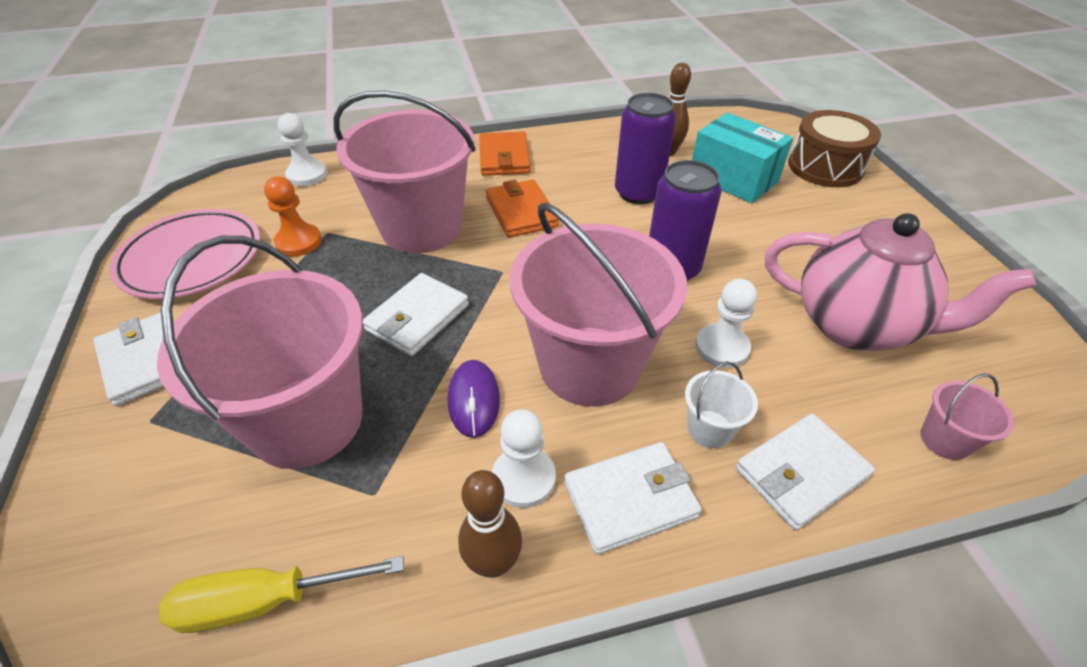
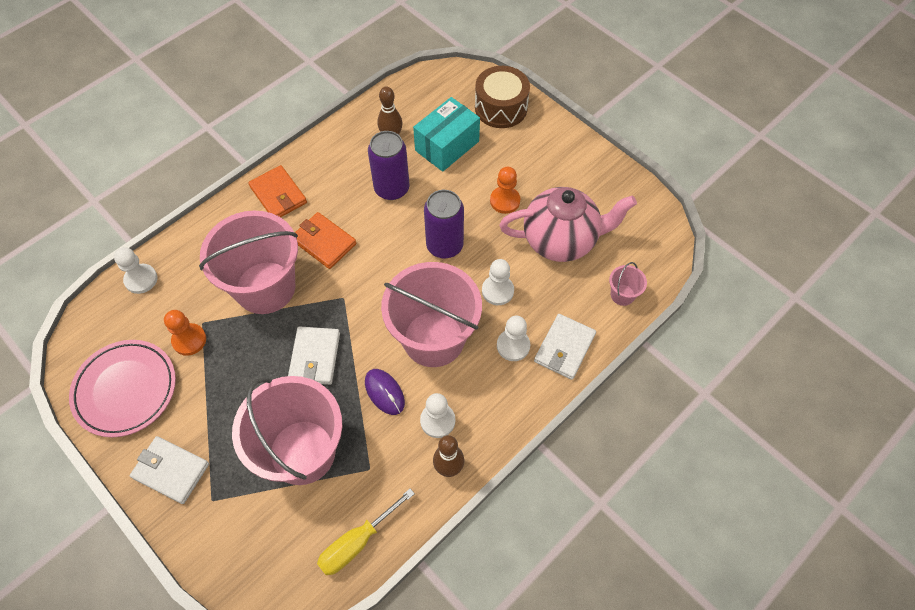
camera: 30 degrees left, 15 degrees up
(630, 499) = (493, 404): white wallet -> none
(709, 429) = (513, 346): white bucket -> white pawn
(733, 178) = (447, 146): turquoise box -> turquoise box turned 60 degrees counterclockwise
(785, 253) = (505, 201): none -> orange pawn

